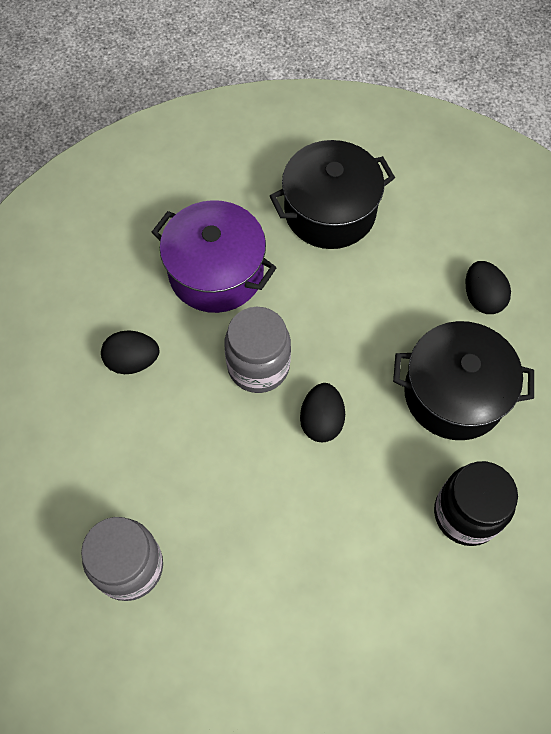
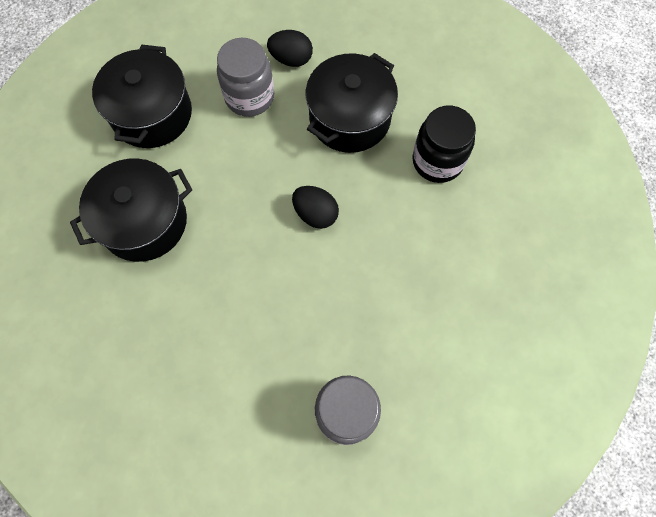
camera: 60 degrees left, 5 degrees up
(133, 361) = (177, 325): black egg -> none
(216, 272) = (144, 222): purple pot -> black pot
(258, 366) = (244, 234): grey jar -> grey jar (249, 97)

